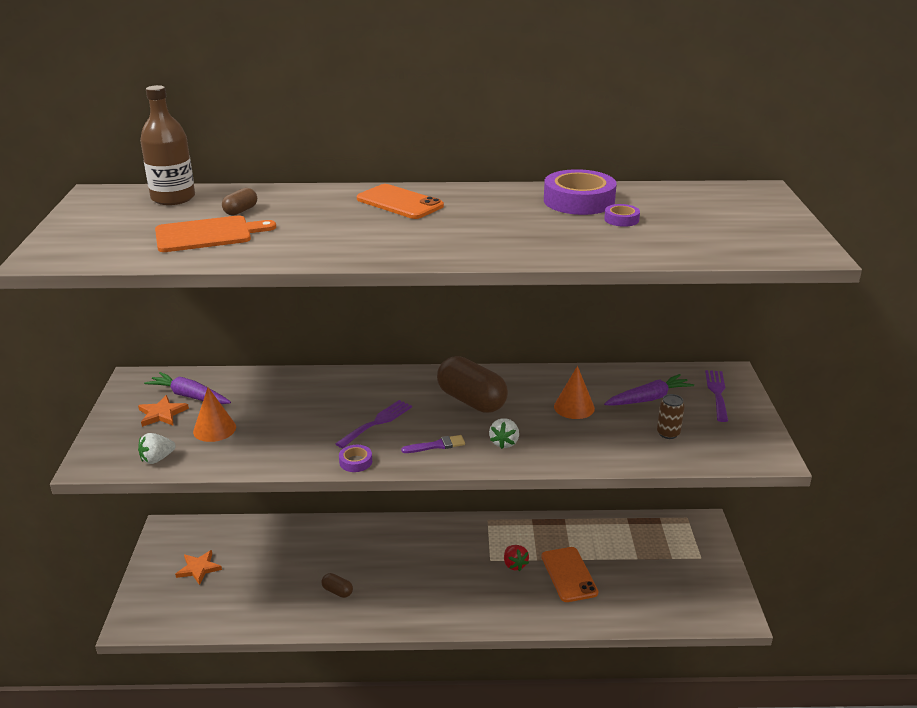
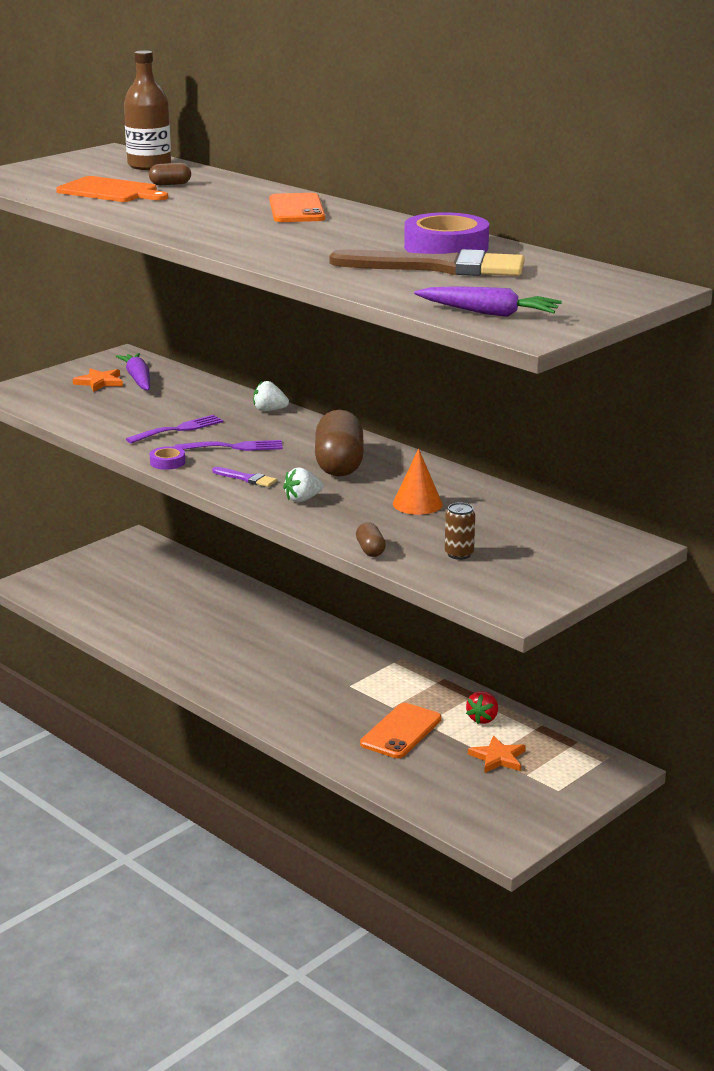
camera: 45 degrees right, 5 degrees down
(157, 459) = (46, 406): white strawberry -> white strawberry (269, 410)
(199, 568) = (117, 575): orange star -> orange star (498, 758)
(214, 429) = (114, 404): orange cone -> none
(337, 591) = (190, 640): brown capsule -> brown capsule (370, 550)
(514, 565) = (365, 699): red strawberry -> red strawberry (483, 719)
(621, 219) = (439, 267): purple tape -> brown brush
(648, 399) = (502, 527): purple carrot -> purple carrot (489, 313)
(717, 393) = (583, 551): purple fork -> purple fork (179, 429)

